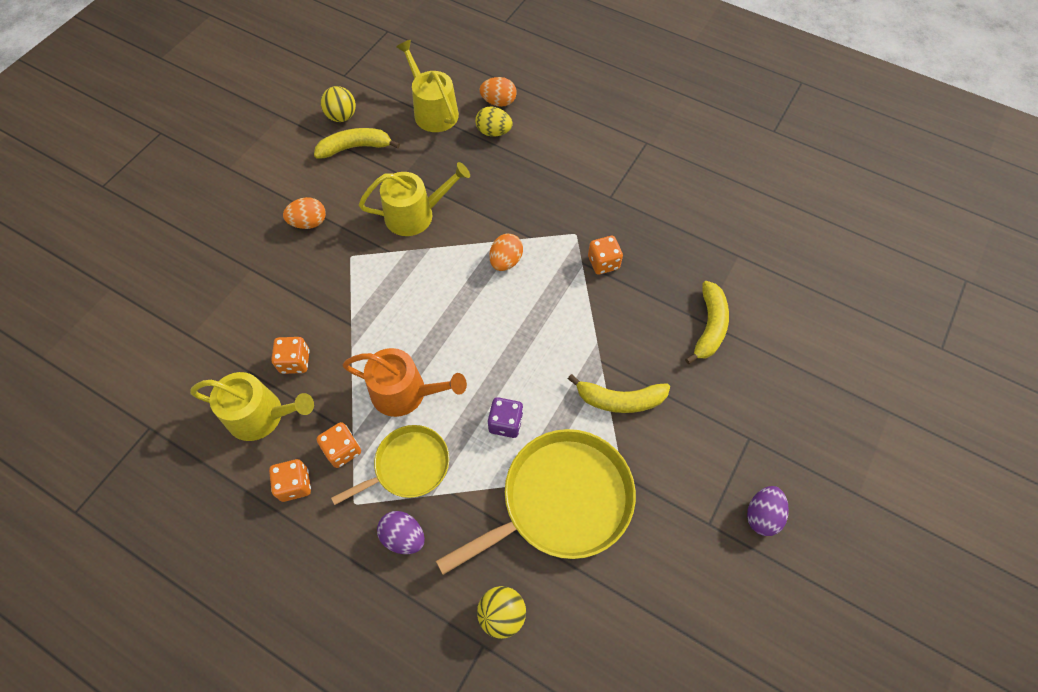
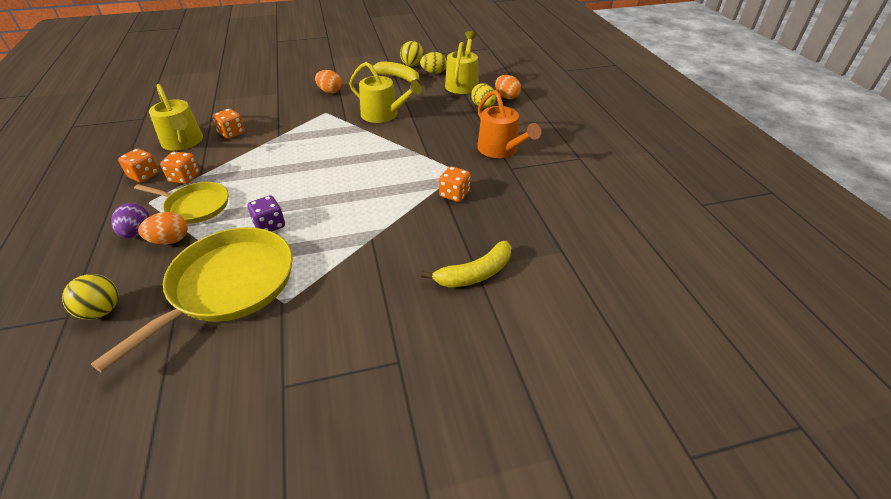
camera: 45 degrees right, 20 degrees down
(381, 113) = (434, 72): none -> yellow egg
(405, 392) = (250, 176): orange watering can -> orange watering can (501, 149)
(506, 261) = (397, 159): orange egg -> orange egg (170, 240)
(561, 501) = (228, 286): yellow pan -> yellow pan turned 75 degrees counterclockwise
(620, 400) = (349, 265): yellow banana -> none
(762, 515) = (326, 420): purple egg -> none

